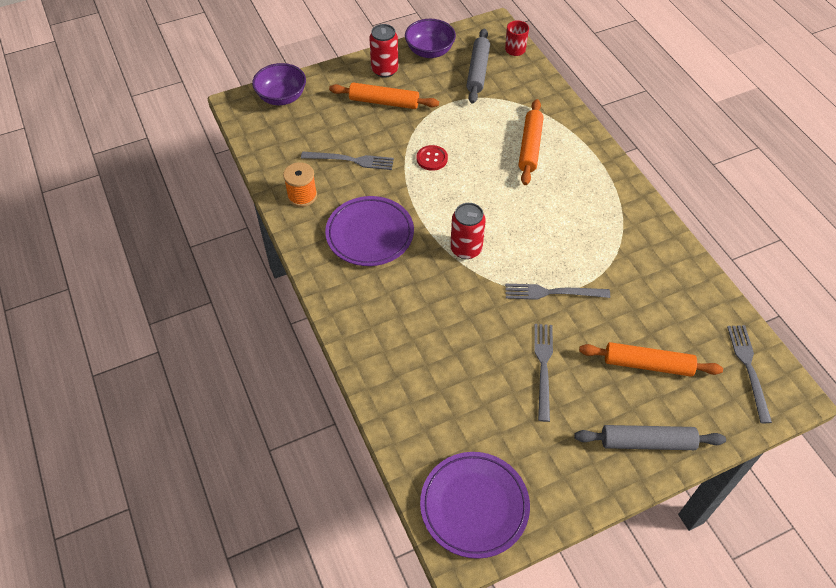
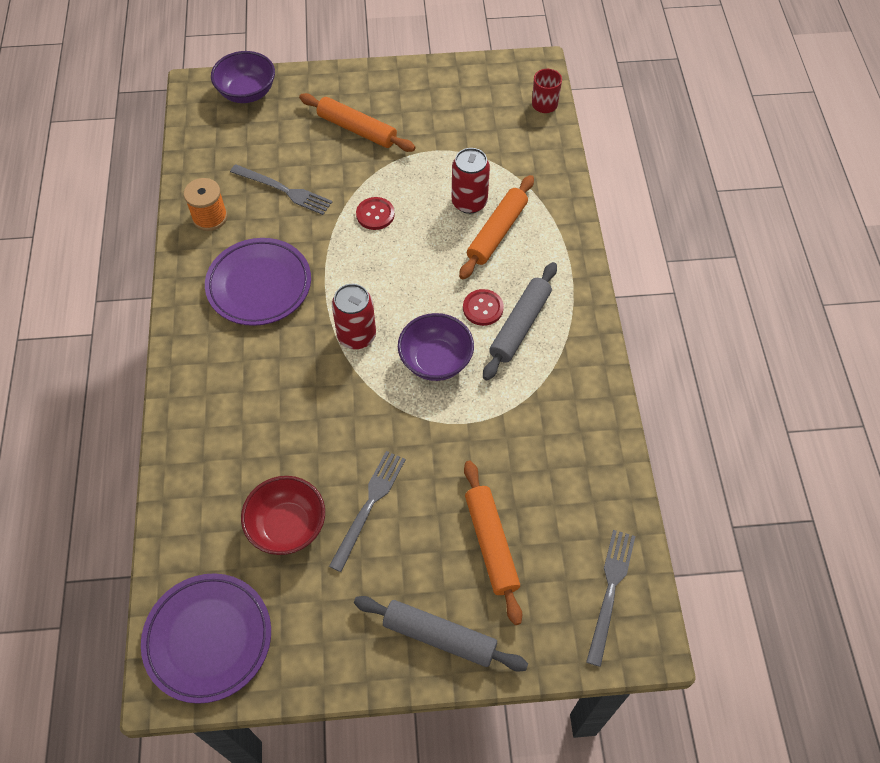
camera: 20 degrees right, 5 degrees up
(384, 70) = (378, 90): red can -> red can (469, 202)
(430, 51) = (442, 80): purple bowl -> purple bowl (436, 360)
(478, 71) = (486, 120): grey rolling pin -> grey rolling pin (520, 325)
(489, 402) = (287, 526): none -> red bowl
(549, 202) = (483, 308): none -> red button
(552, 292) = (427, 420): grey fork -> none
(647, 364) = (491, 544): orange rolling pin -> orange rolling pin turned 45 degrees clockwise

